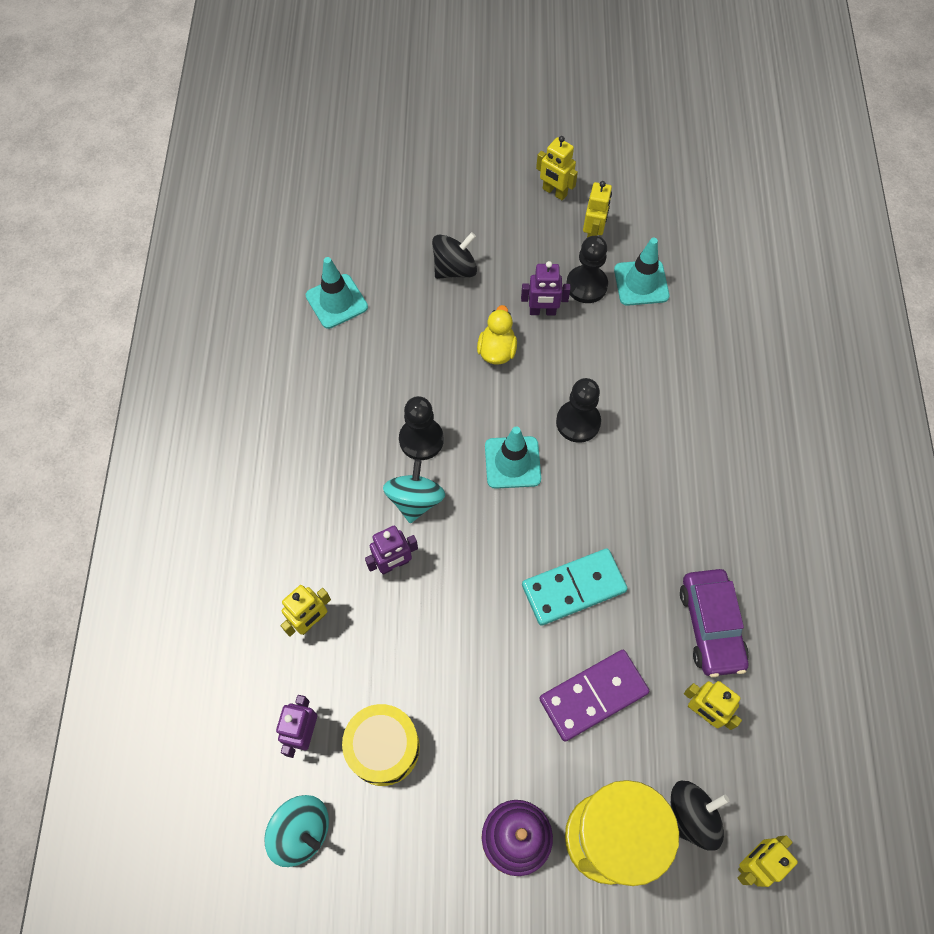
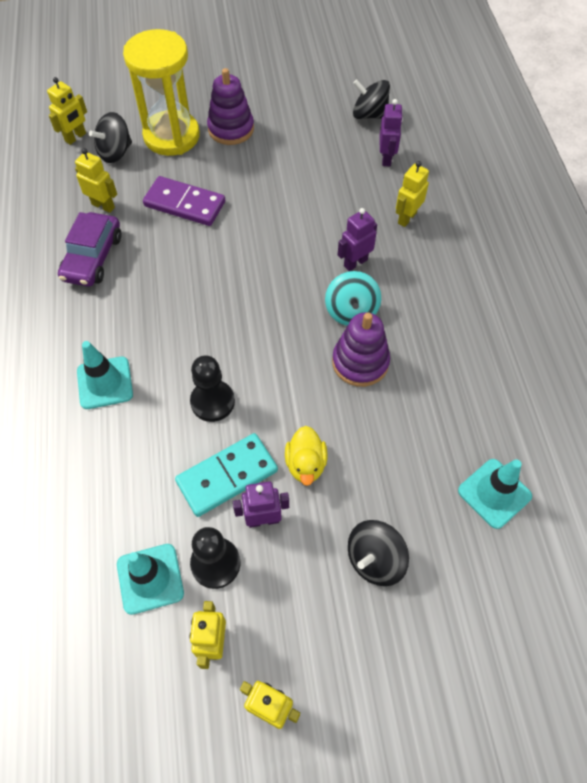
camera: 170 degrees right, 5 degrees down
(301, 831) = (369, 114): turquoise spinning top -> black spinning top
(383, 748) = (329, 158): yellow drum -> none
(421, 440) = (360, 362): black pawn -> purple stacking toy
(512, 462) = (270, 355): turquoise traffic cone -> turquoise traffic cone (105, 383)
(573, 588) = (205, 267): turquoise domino -> turquoise domino (227, 476)
(593, 696) = (185, 204): purple domino -> purple domino turned 60 degrees clockwise
(711, 626) = (93, 257): purple car -> purple car turned 150 degrees counterclockwise

